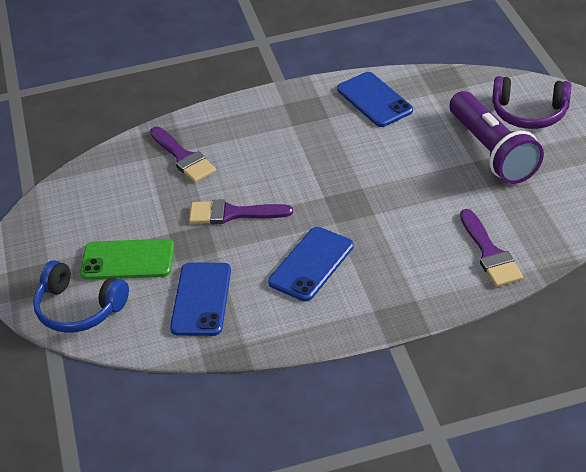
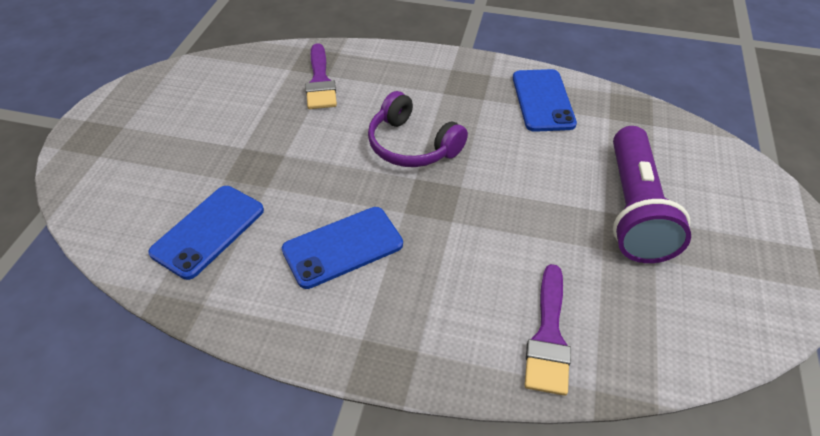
camera: 25 degrees right, 5 degrees up
(79, 308) = (102, 184): blue headphones -> none
(127, 260) = (185, 157): green phone -> none
(233, 213) = (315, 155): purple brush -> none
(529, 113) = (708, 183): purple headphones -> purple headphones (412, 145)

